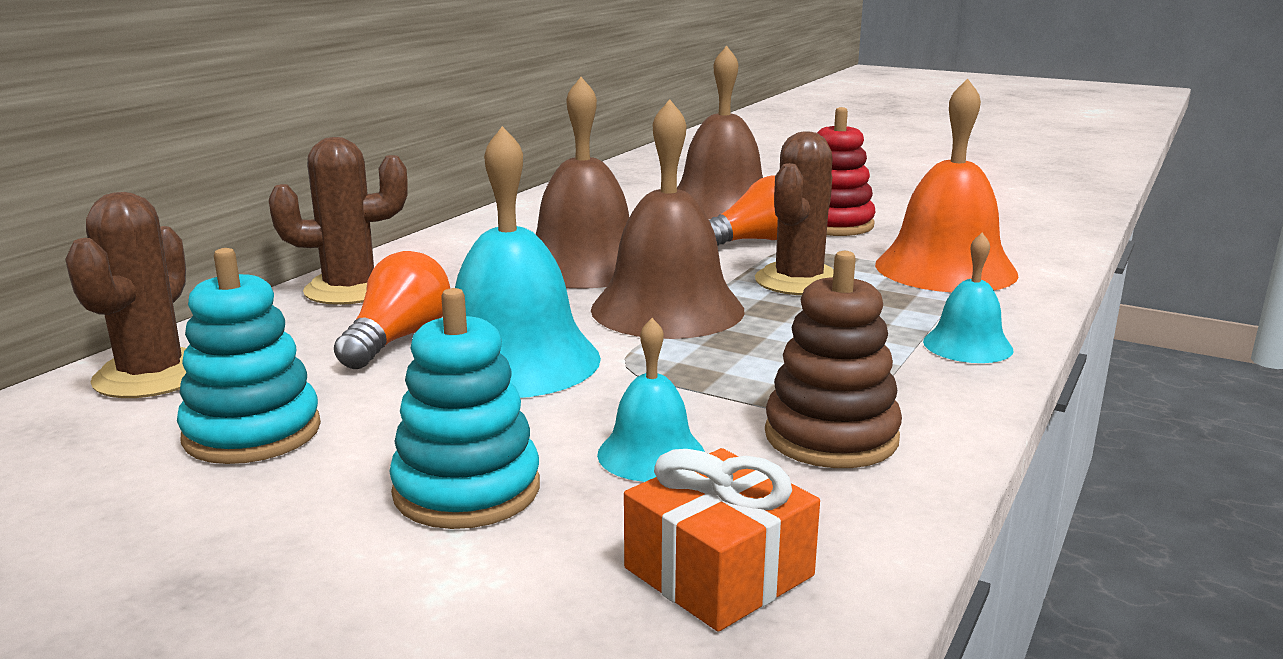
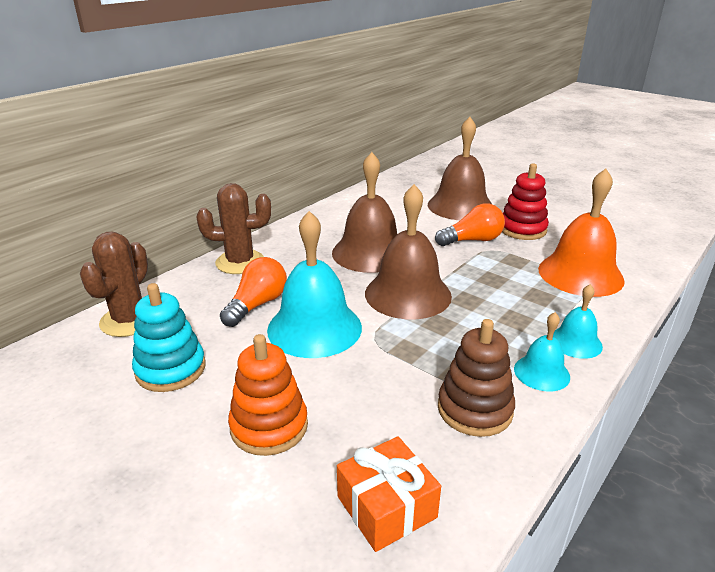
camera: 10 degrees right, 10 degrees up
(467, 490) = (269, 426): turquoise stacking toy -> orange stacking toy
(651, 454) = (371, 411): turquoise bell -> turquoise bell (541, 372)
(798, 281) = (489, 277): brown cactus -> none

